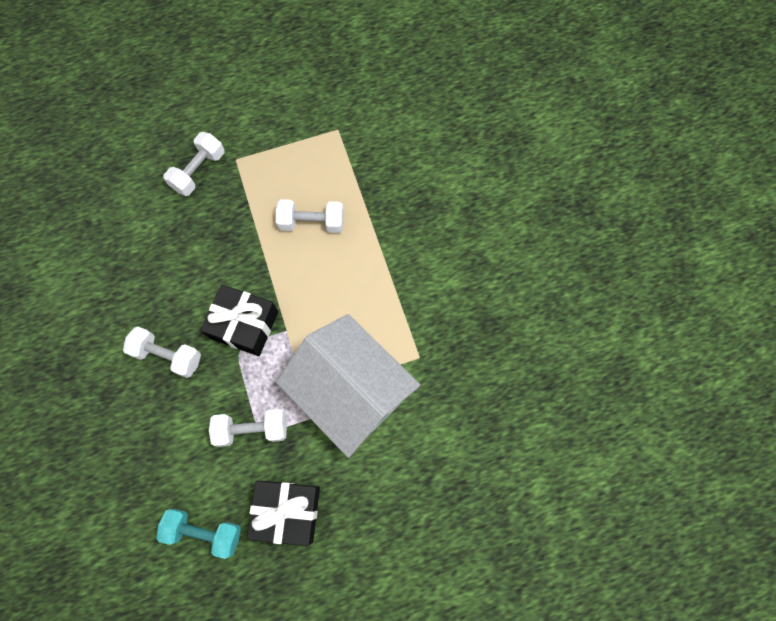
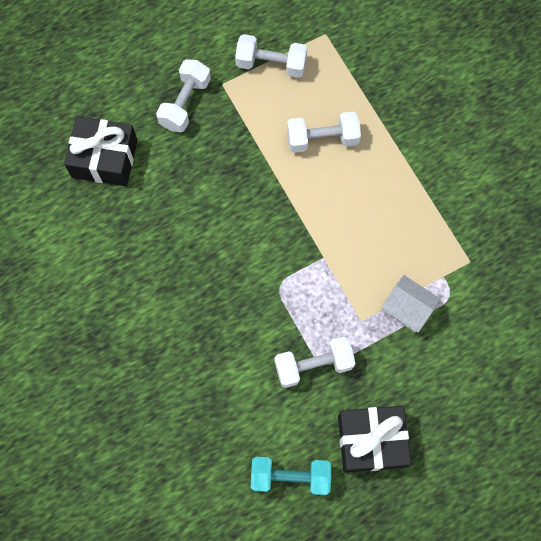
camera: 10 degrees left, 0 degrees up
(168, 355) = (204, 305): white dumbbell -> white dumbbell (271, 64)
(244, 325) = (277, 259): black gift -> black gift (104, 158)
(351, 391) = (407, 308): white house -> white house, size x0.42

